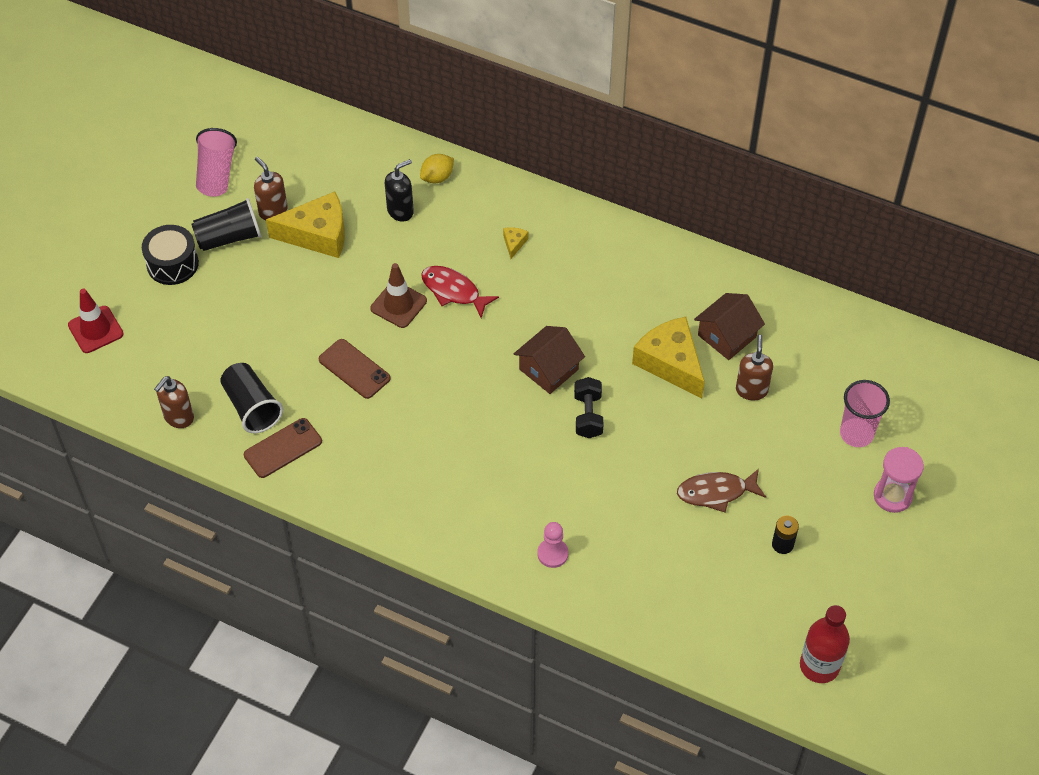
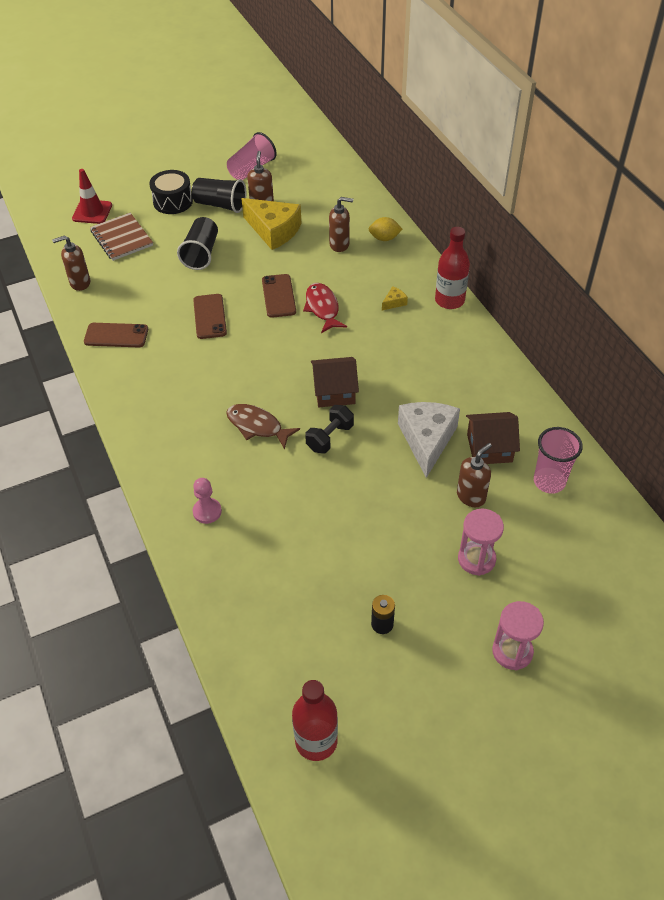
camera: 40 degrees right, 5 degrees down
(165, 340) = (121, 238): none -> brown notebook
(251, 407) = (126, 302): black cup -> black cup (201, 253)
(398, 305) = (278, 296): brown traffic cone -> brown phone
(400, 211) = (339, 245): black soap dispenser -> brown soap dispenser
(562, 210) = (449, 300): none -> red bottle
(670, 363) = (427, 440): yellow cheese -> white cheese
(716, 492) = (369, 550): brown fish -> brown fish (257, 426)
(803, 441) = (476, 559): none -> pink hourglass
(856, 434) = (527, 583): pink cup -> pink cup (549, 482)

